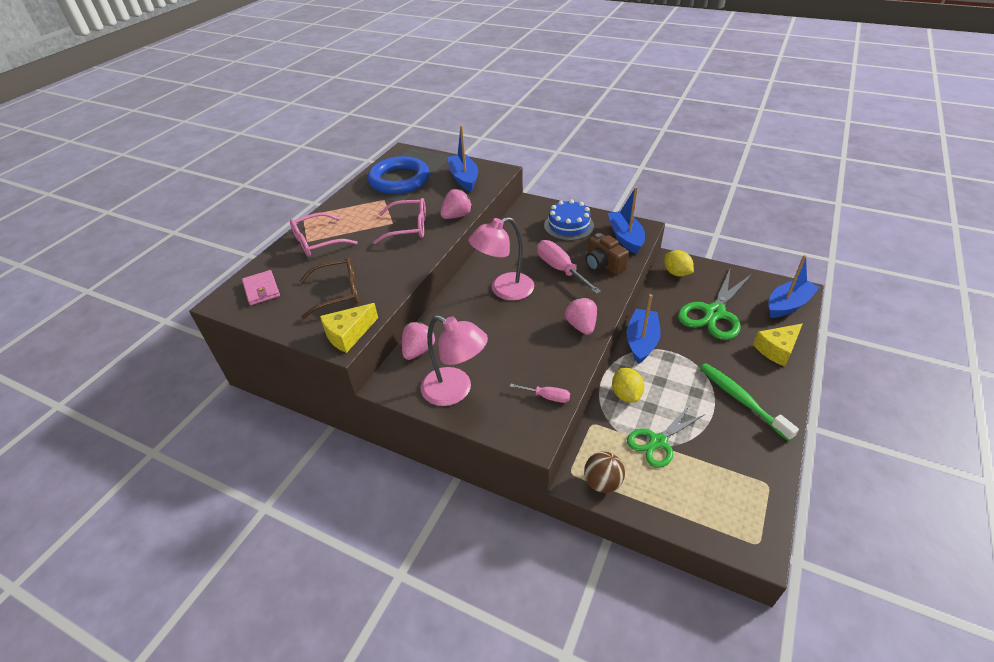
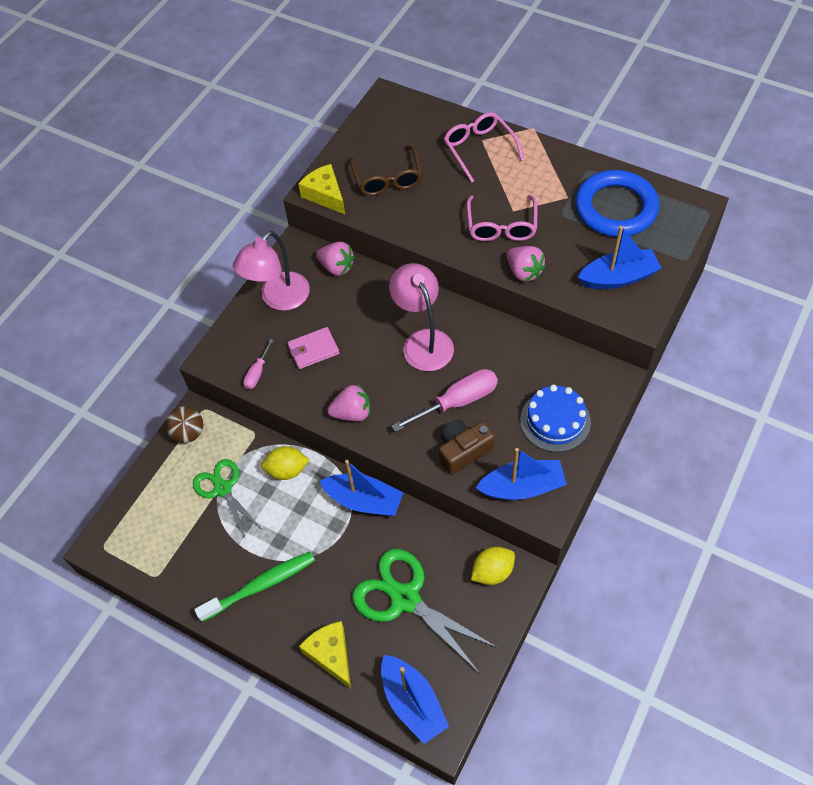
camera: 95 degrees right, 15 degrees up
(261, 290) = (401, 120): pink wallet -> pink wallet (313, 350)

